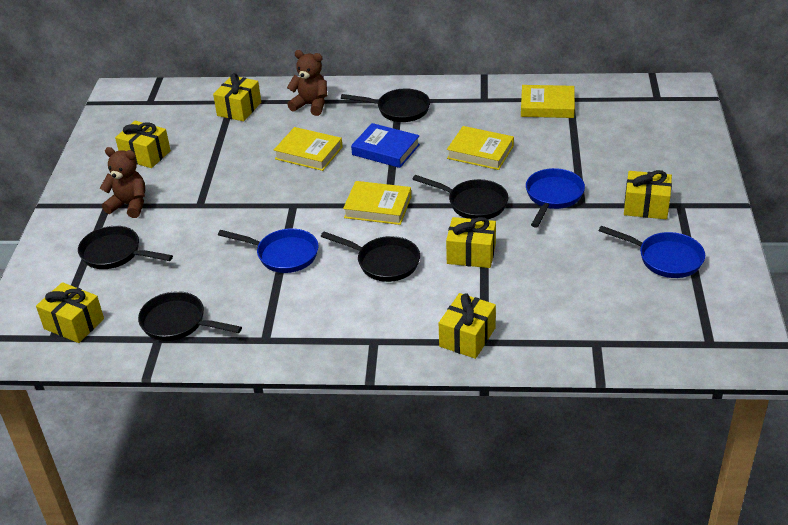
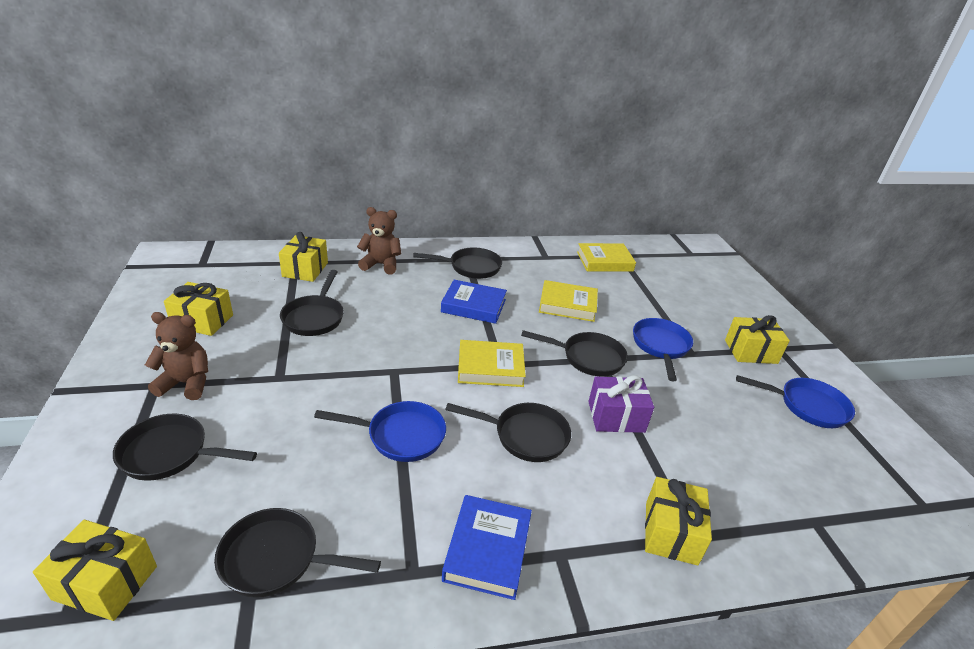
camera: 20 degrees left, 5 degrees down
(238, 155) = (314, 317): none -> black pan
(309, 153) = (393, 312): yellow book -> none
(322, 333) = (487, 549): none -> blue book
(471, 254) = (616, 417): yellow gift -> purple gift

